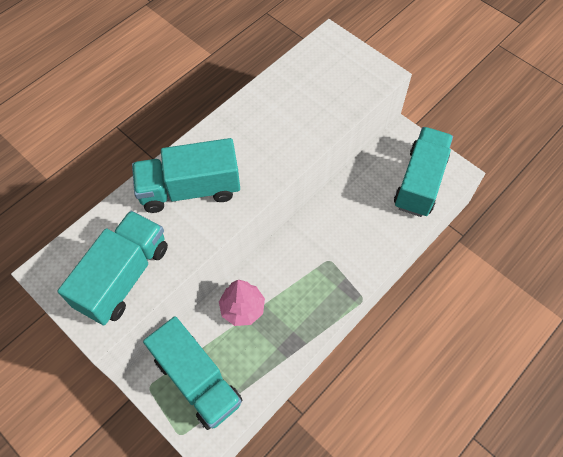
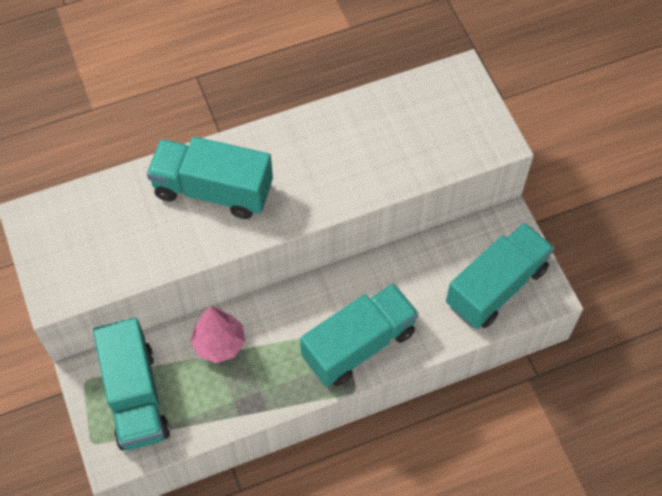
camera: 25 degrees right, 0 degrees up
(123, 277) = (102, 255): turquoise truck -> turquoise truck (359, 345)

